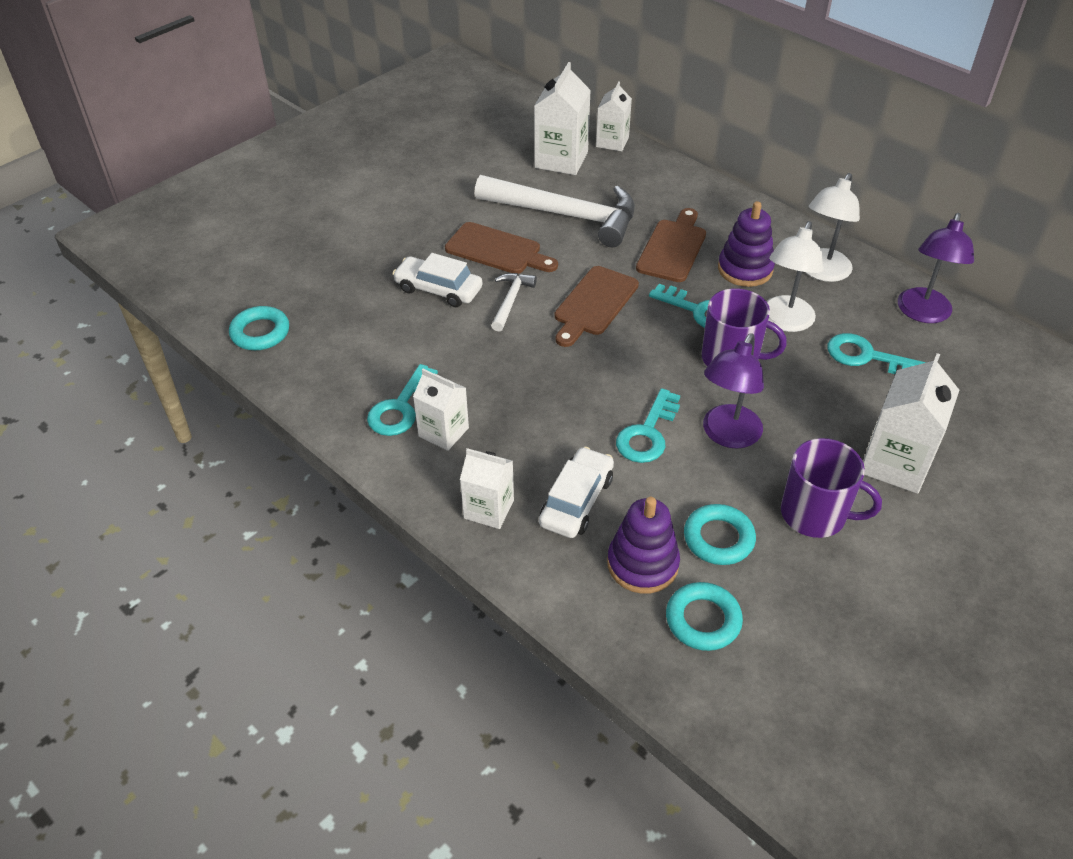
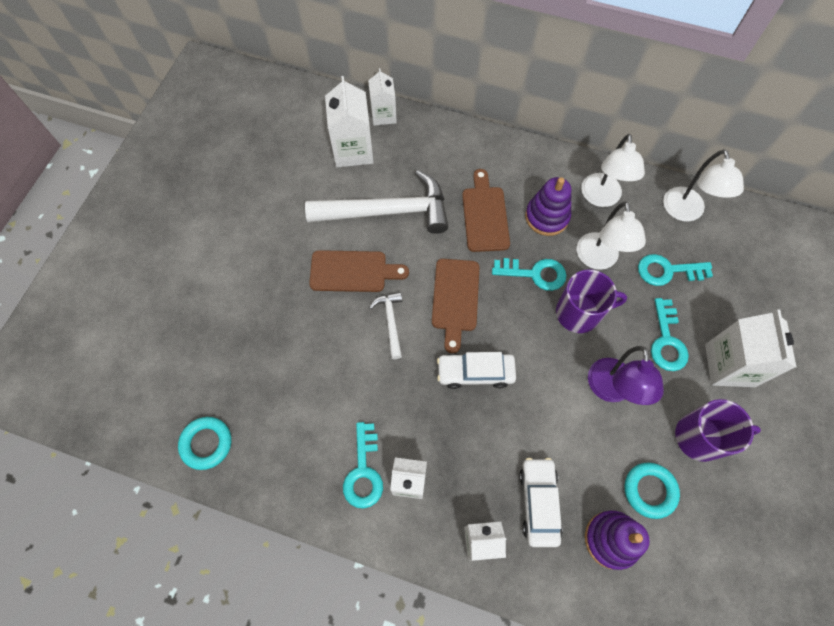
camera: 25 degrees left, 20 degrees up
(438, 289) = (328, 333): white car -> white car (475, 372)
(647, 433) = (556, 413): turquoise key -> turquoise key (666, 341)
(703, 620) = (673, 570): turquoise ring -> none
(922, 313) = (685, 212): purple lamp -> white lamp

